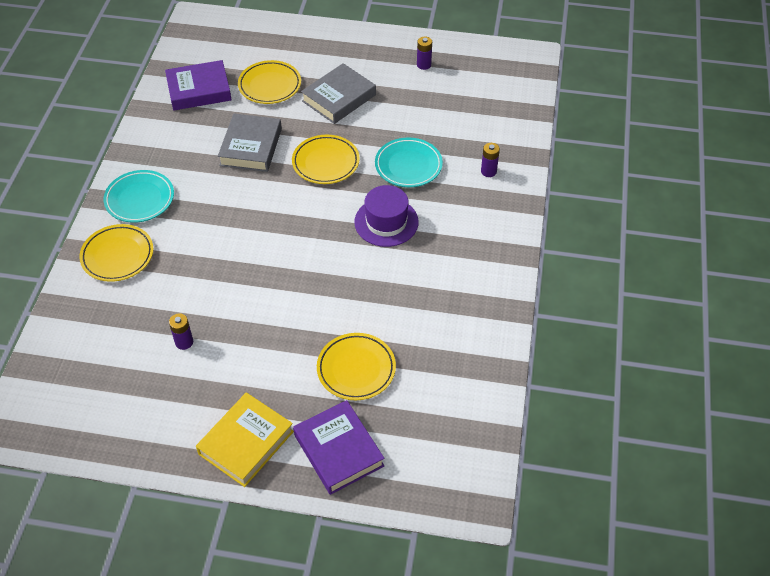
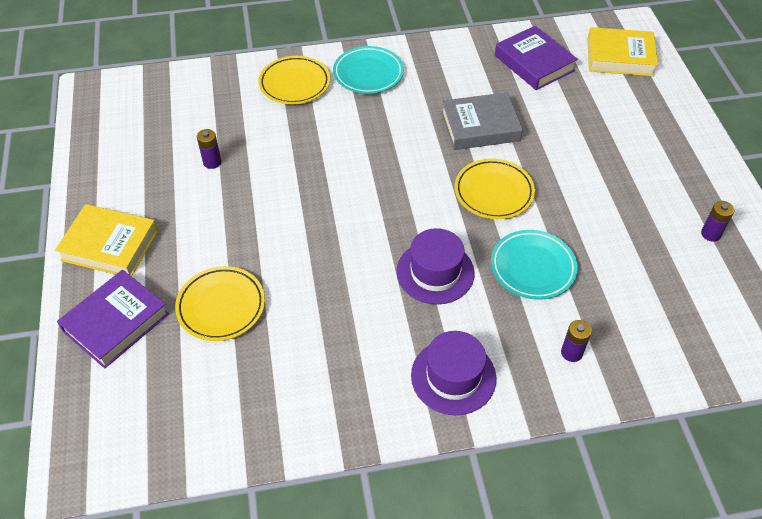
camera: 70 degrees right, 0 degrees up
(225, 39) = (620, 57): none -> yellow book
(270, 85) = (577, 111): yellow plate -> none
(339, 98) = (598, 173): grey book -> none
(482, 240) = (453, 376): none -> purple hat

